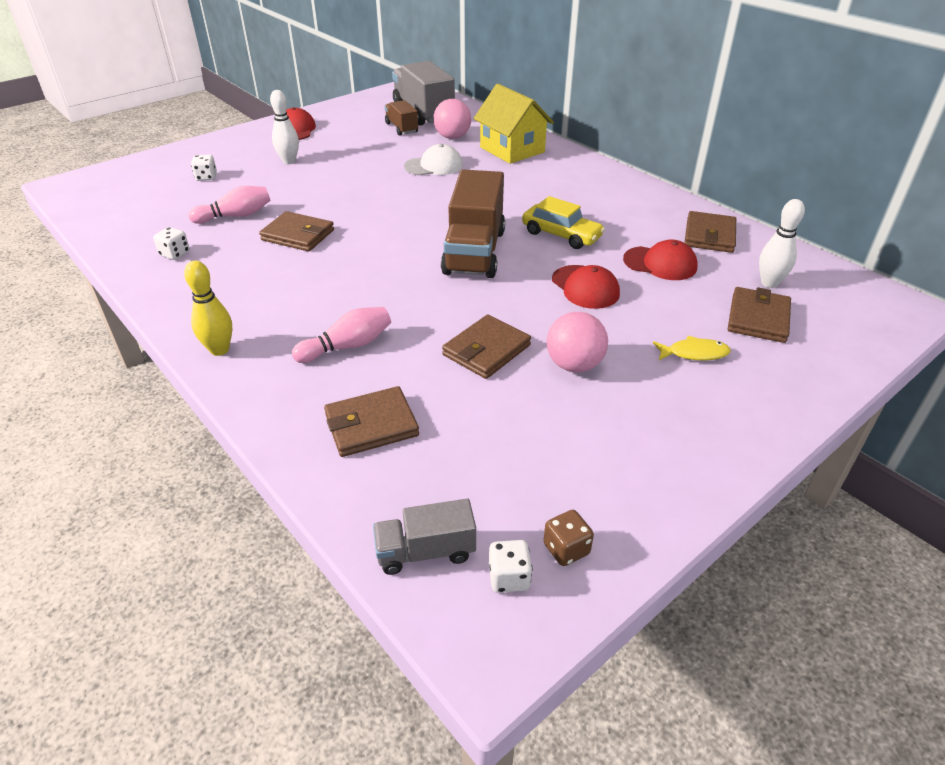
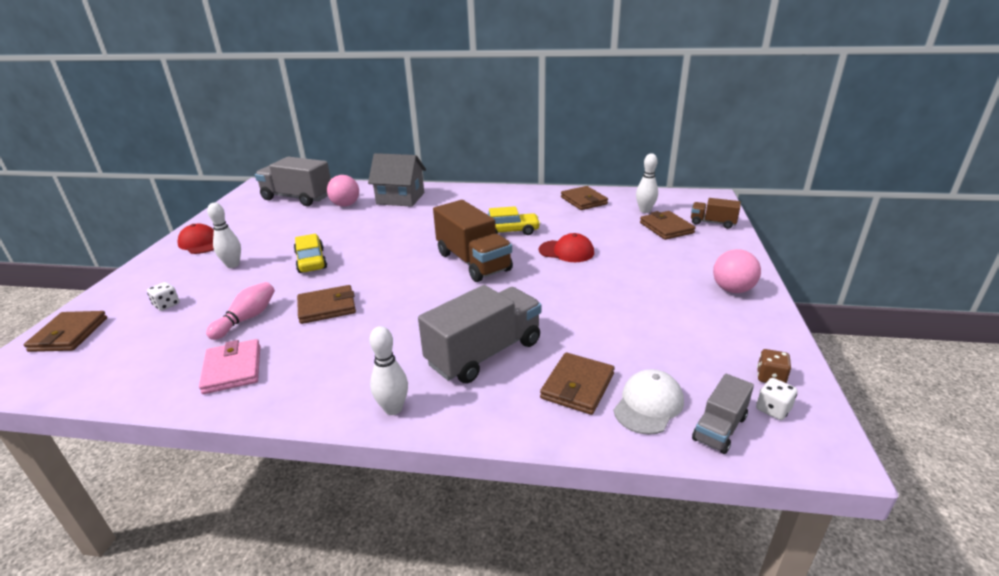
camera: 40 degrees left, 10 degrees down
(175, 254) = (232, 369): white dice -> pink wallet
(219, 350) = (393, 408): yellow bowling pin -> white bowling pin
(346, 184) = (311, 261): none -> yellow car
(347, 346) = (484, 353): pink bowling pin -> grey truck
(401, 128) = (296, 212): brown truck -> brown truck (712, 223)
(434, 166) = (361, 226): white cap -> white cap (648, 405)
(486, 350) = (570, 309): brown wallet -> brown wallet (69, 334)
(512, 150) = (400, 198): yellow house -> grey house
(574, 365) = (626, 291): pink ball -> pink ball (732, 290)
(660, 263) = (583, 223): red cap -> none
(694, 353) = (667, 256): yellow fish -> none

